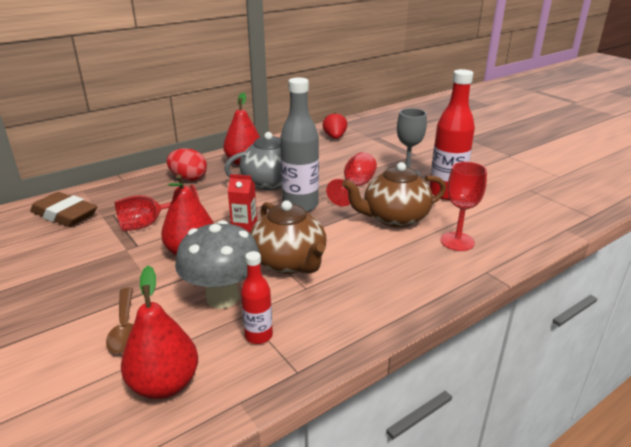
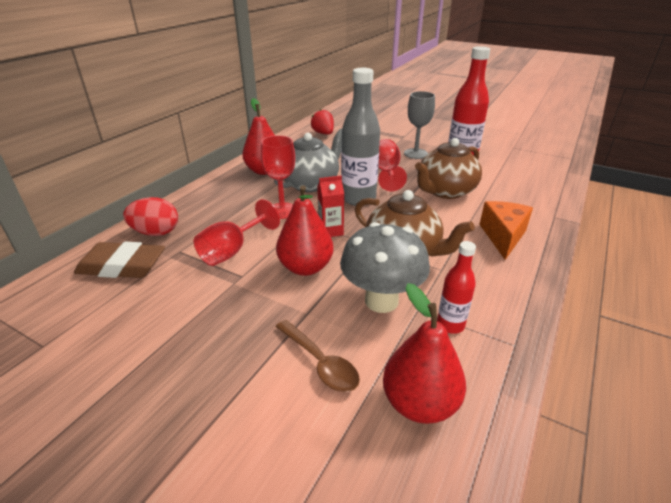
camera: 25 degrees left, 5 degrees up
(188, 178) = (225, 197): red egg -> red egg (156, 233)
(403, 276) = (503, 236): none -> orange cheese
(457, 241) = (510, 198): red goblet -> red goblet (282, 211)

